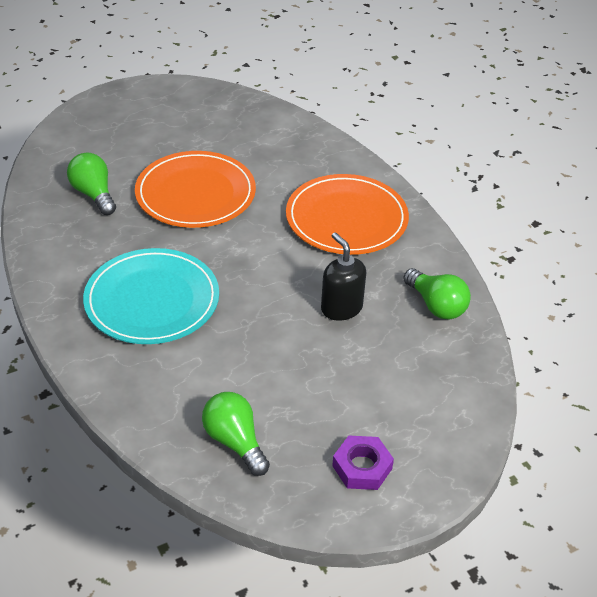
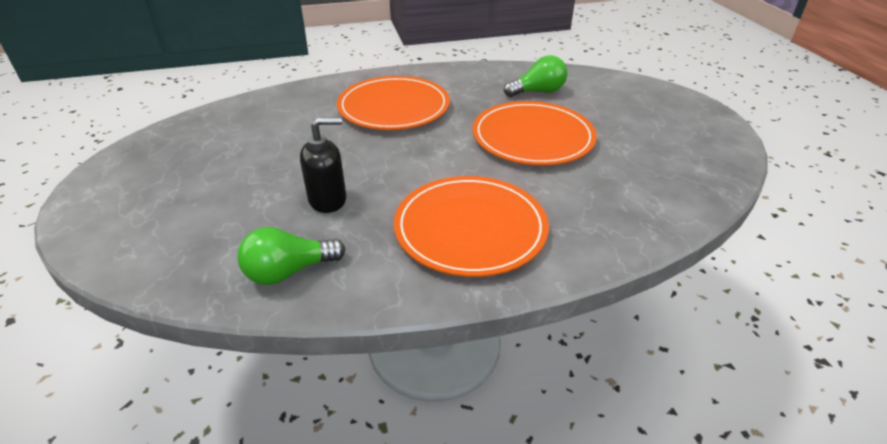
camera: 105 degrees right, 5 degrees down
(152, 300) = (394, 107): turquoise plate -> orange plate
(235, 442) = (223, 127): green light bulb -> none
(362, 467) = (140, 180): purple nut -> none

